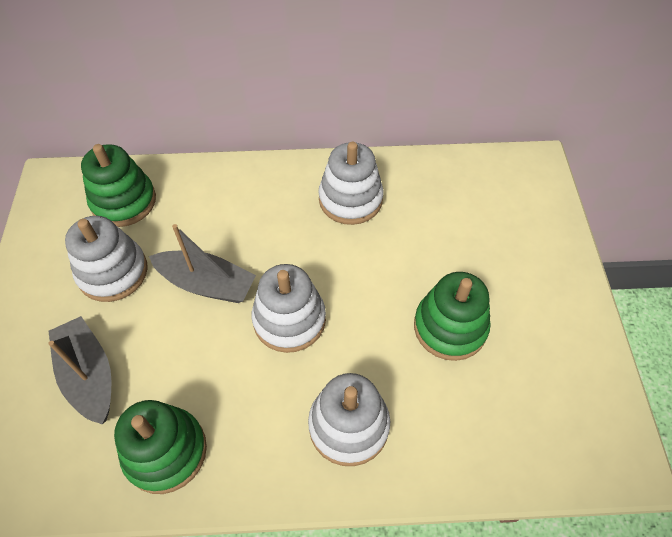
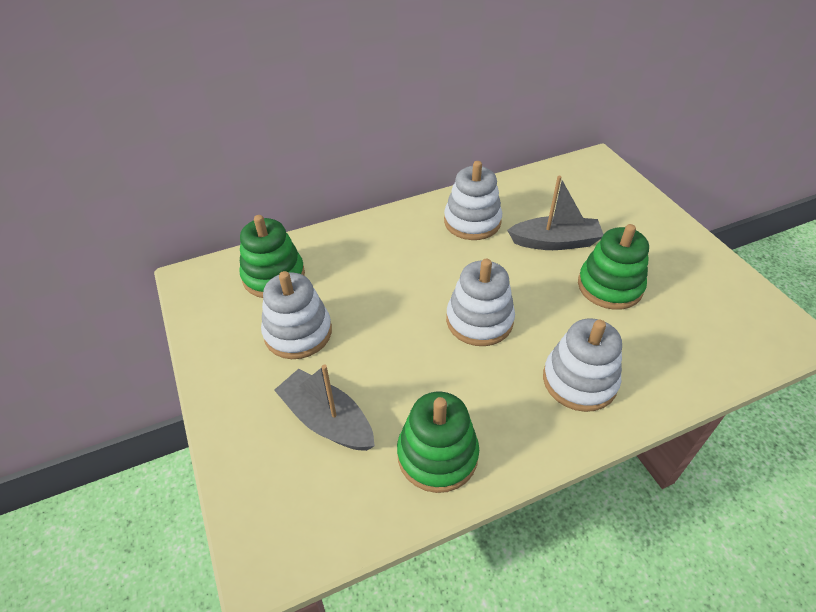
camera: 20 degrees left, 10 degrees down
(206, 284) = (390, 316): grey boat -> grey boat (555, 242)

